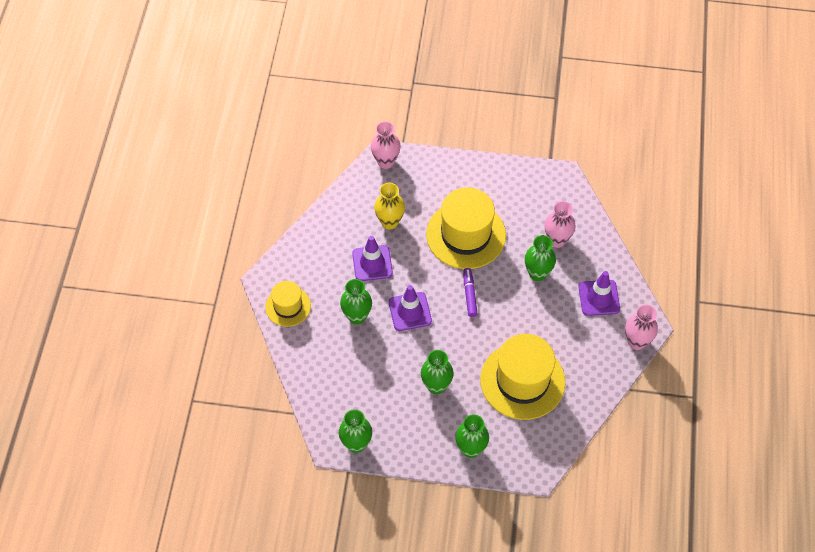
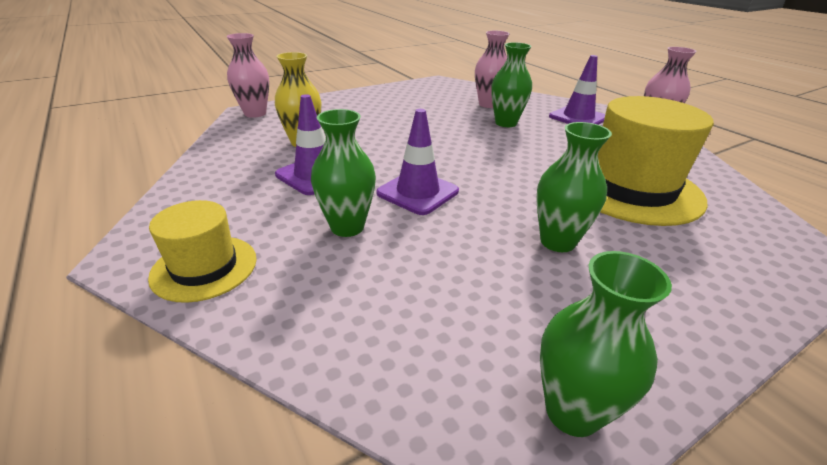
camera: 40 degrees left, 25 degrees down
(466, 235) = (402, 125): yellow hat -> none
(469, 294) = (466, 155): purple marker -> none
(470, 449) = (720, 285): green vase -> none

